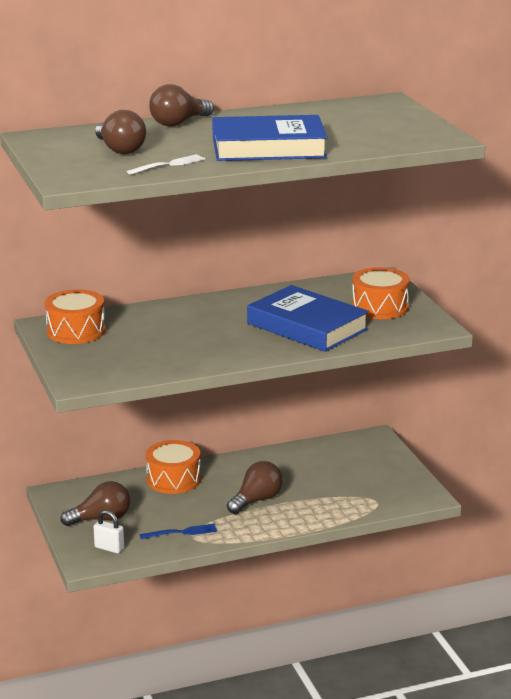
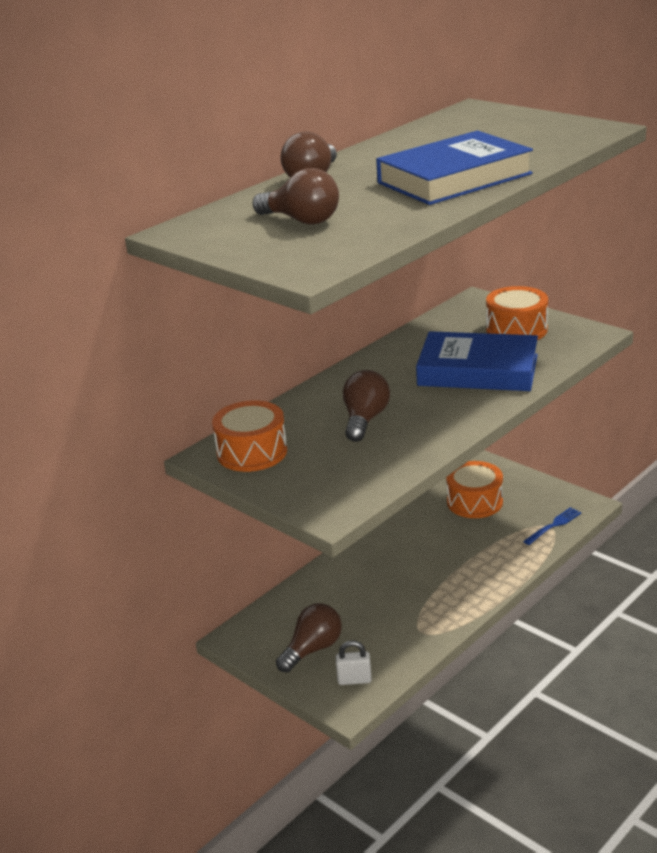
camera: 25 degrees left, 5 degrees up
(168, 165) = (386, 222): white fork -> none
(173, 479) = (340, 575): orange drum -> orange drum (474, 502)
(181, 532) = (407, 632): blue fork -> blue fork (553, 525)
(256, 500) = (442, 567): brown light bulb -> brown light bulb (365, 420)

